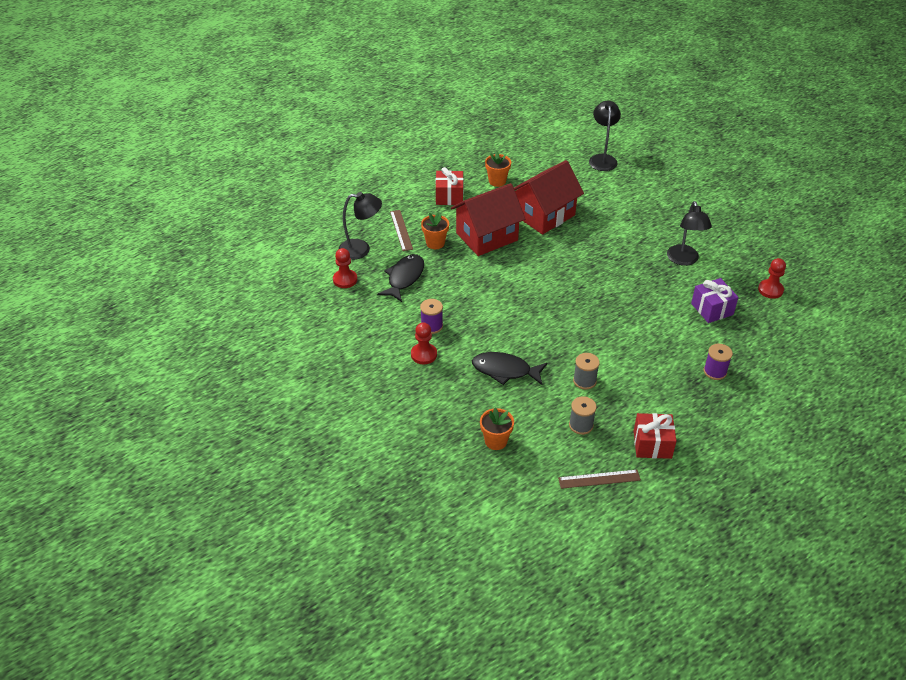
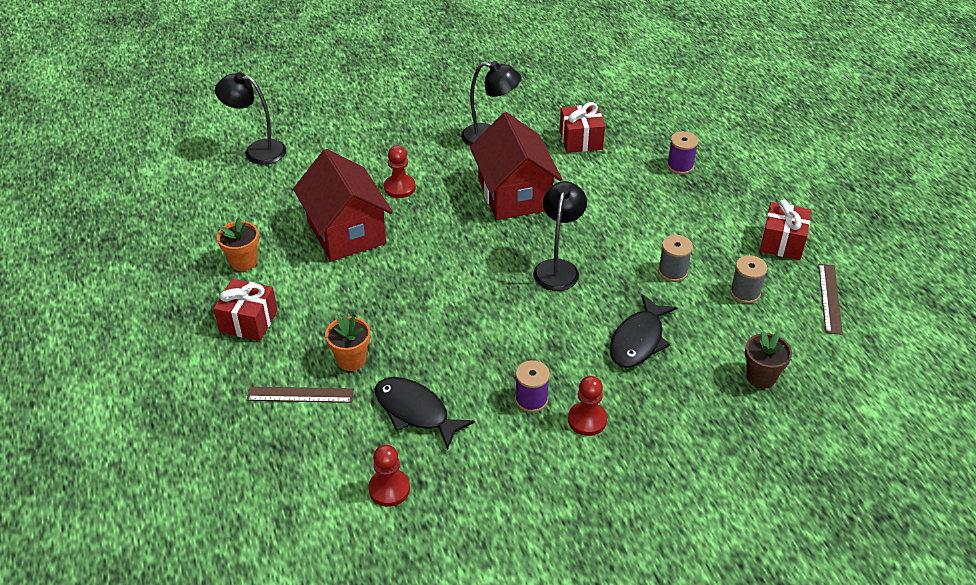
camera: 75 degrees left, 0 degrees up
(361, 249) = (323, 455): black lamp -> black lamp (558, 268)
(487, 237) = (364, 300): red house -> red house (514, 194)
(496, 441) = (761, 377): orange flower pot -> brown flower pot
(712, 309) = (581, 140): purple gift -> red gift
(770, 290) = (564, 91): red pawn -> red pawn (399, 187)

